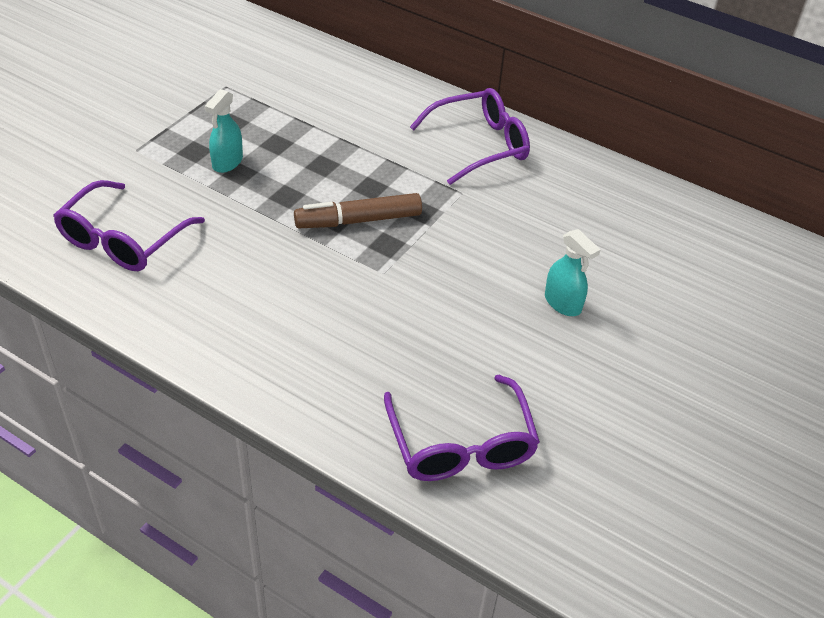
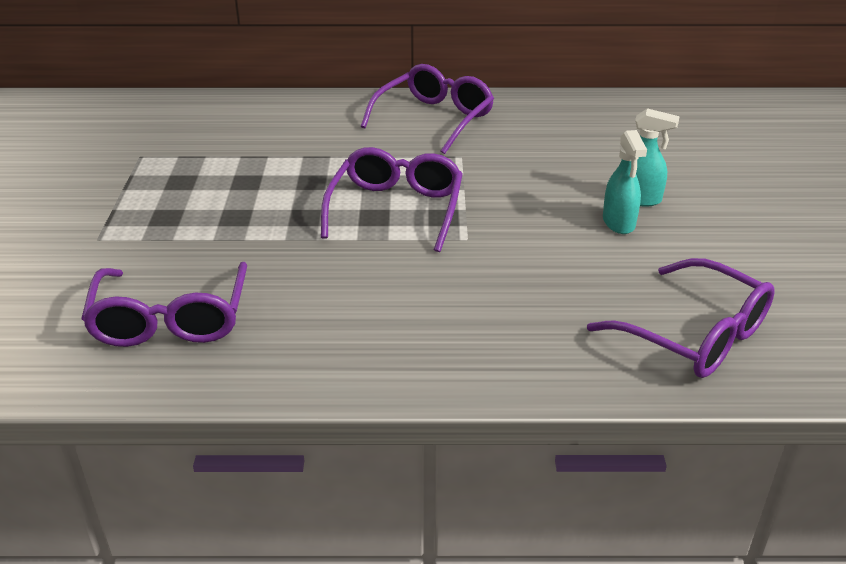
camera: 30 degrees left, 10 degrees down
(227, 162) = (212, 213): turquoise spray bottle -> turquoise spray bottle (619, 223)
(358, 220) = (396, 209): brown marker -> purple glasses

